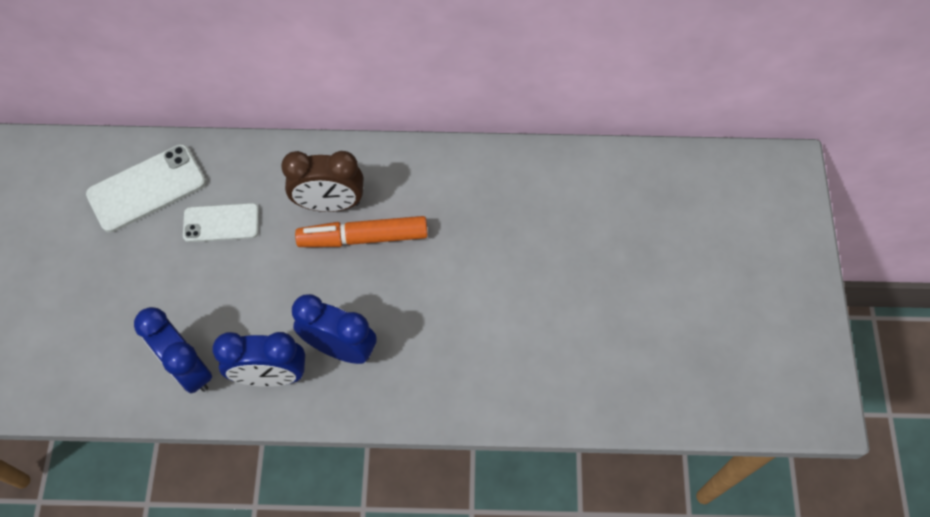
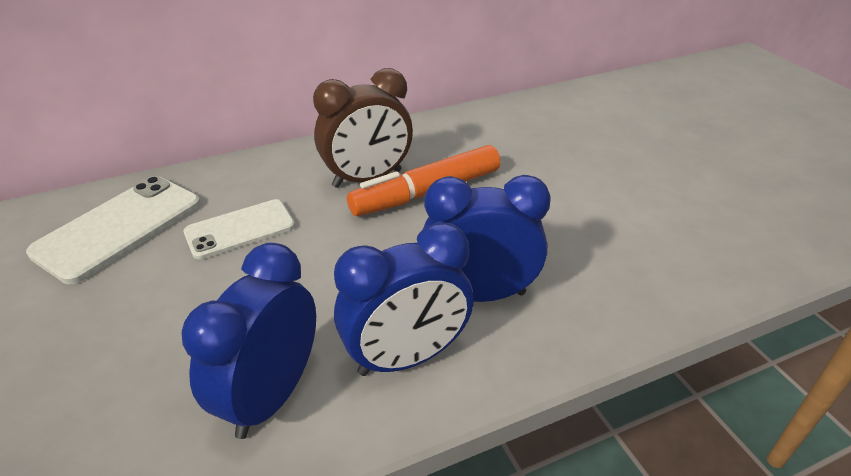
camera: 25 degrees left, 25 degrees down
(188, 368) = (271, 396): blue clock -> blue clock turned 90 degrees clockwise

